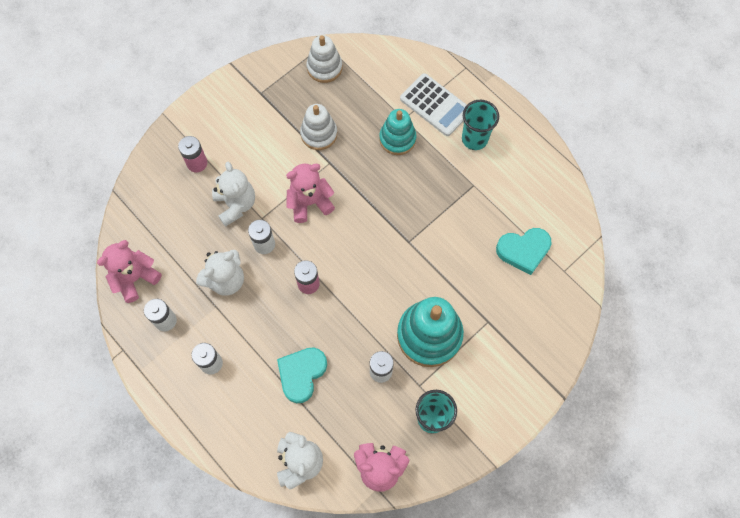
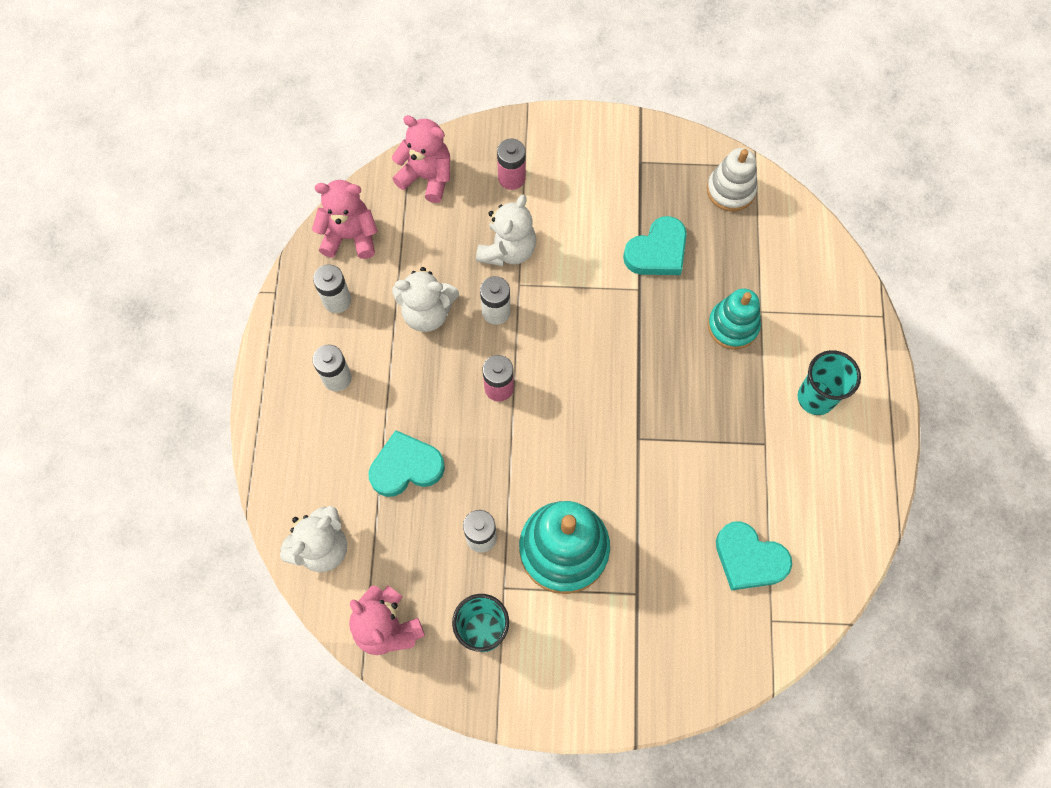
camera: 45 degrees right, 0 degrees up
(309, 202) = (580, 311): pink teddy bear -> pink teddy bear (427, 177)
(319, 134) = (657, 251): white stacking toy -> turquoise heart
(435, 105) = (809, 327): white calculator -> none

